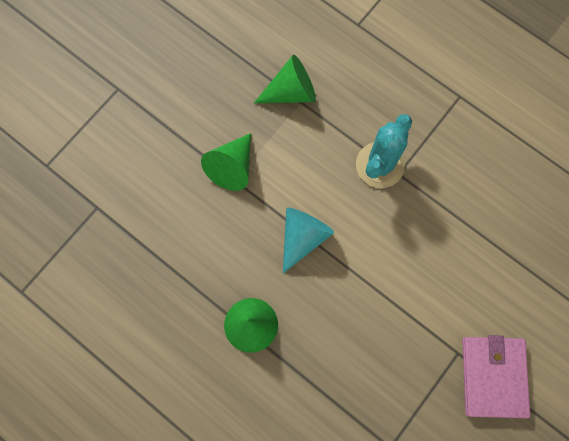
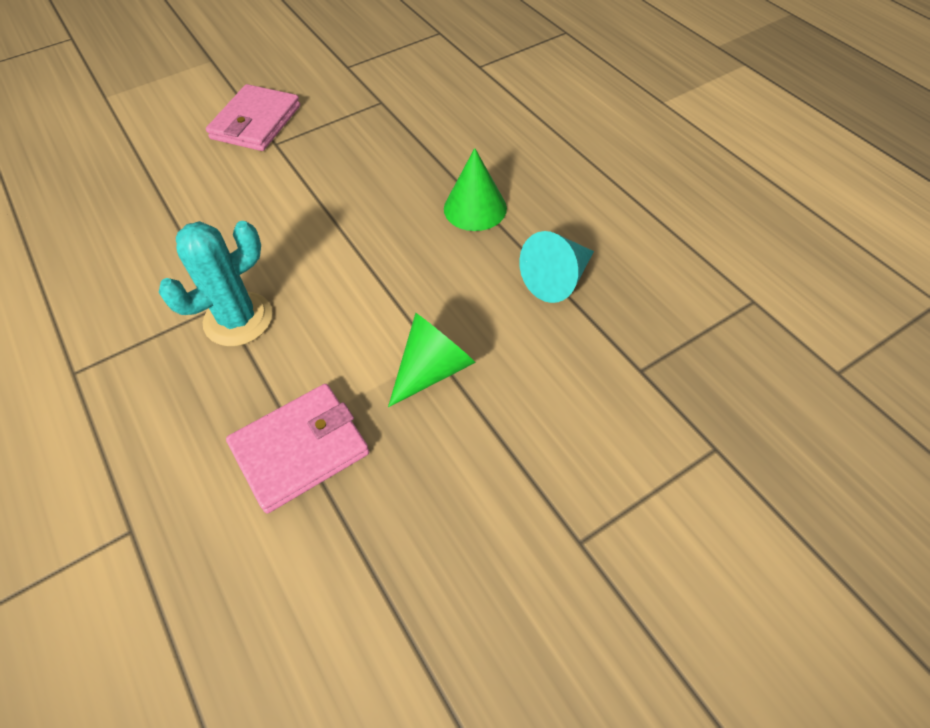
camera: 160 degrees left, 20 degrees down
(291, 92) = (300, 449): green cone -> pink wallet
(302, 237) = (378, 269): turquoise cone -> turquoise cone (557, 279)

